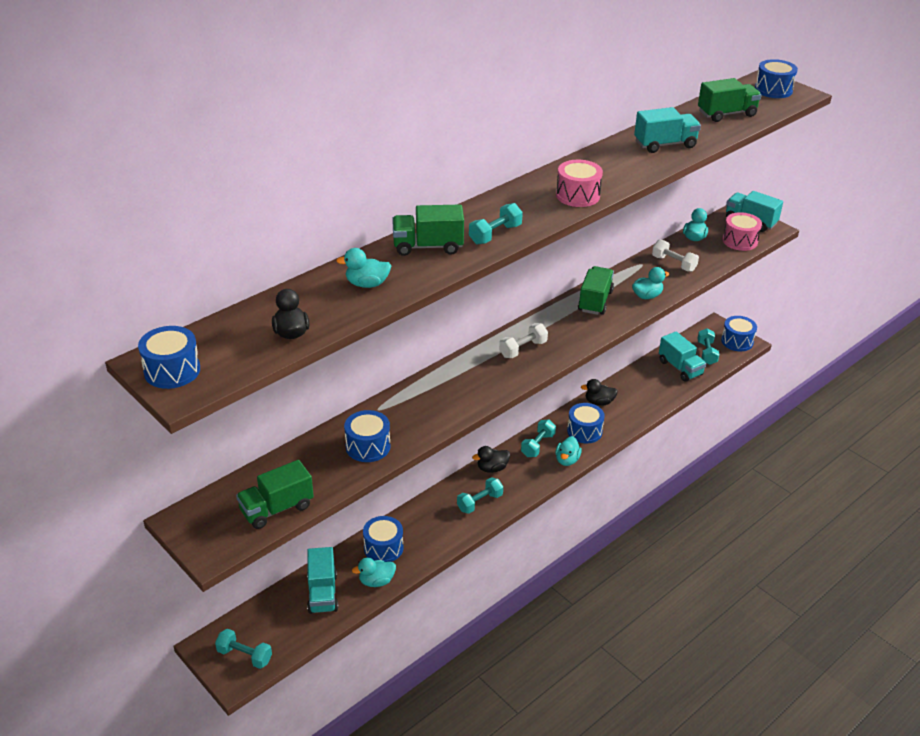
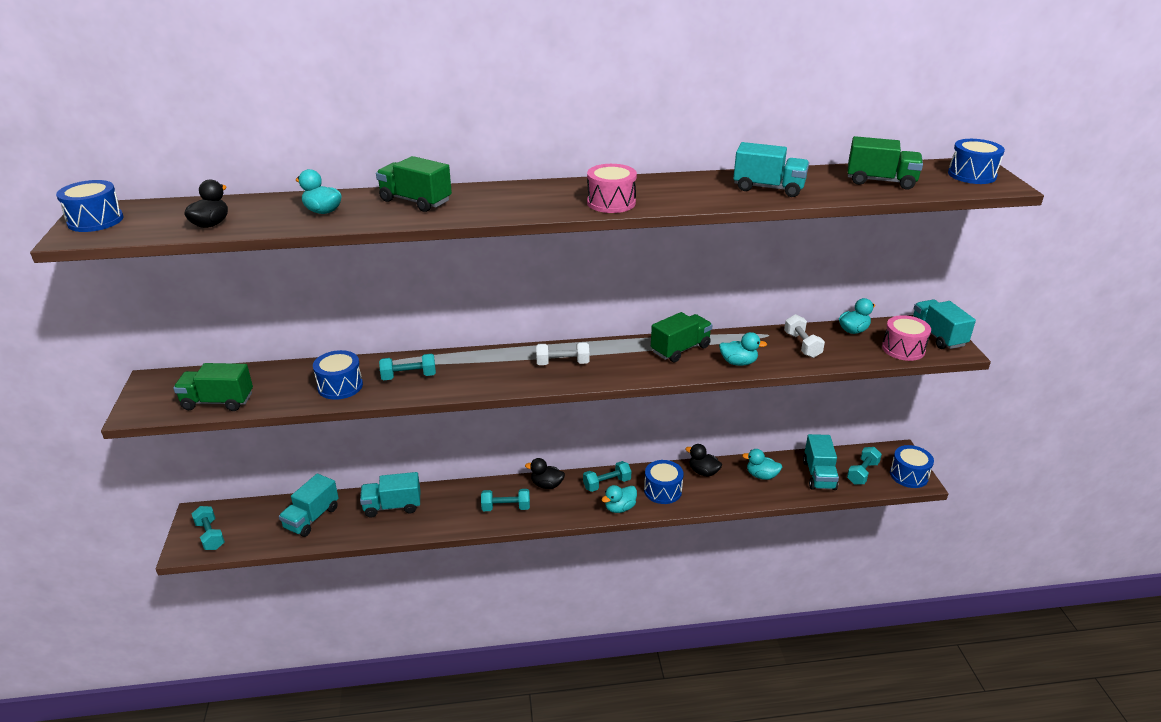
camera: 35 degrees right, 5 degrees down
(376, 581) = (358, 529): turquoise duck -> turquoise duck (761, 475)
(383, 548) = (392, 506): blue drum -> turquoise truck
(495, 234) = (485, 209): turquoise dumbbell -> turquoise dumbbell (409, 376)

